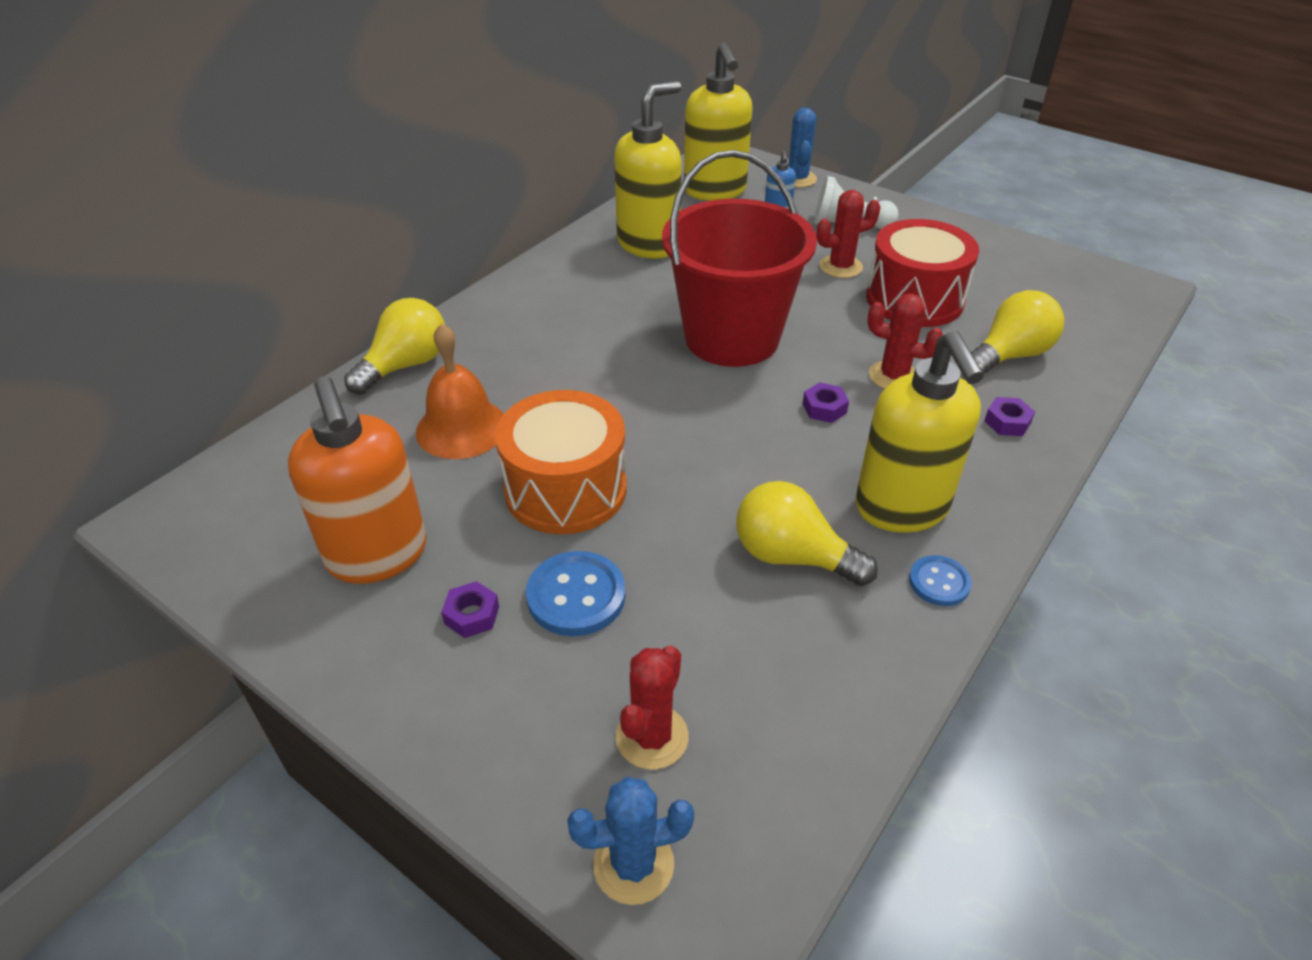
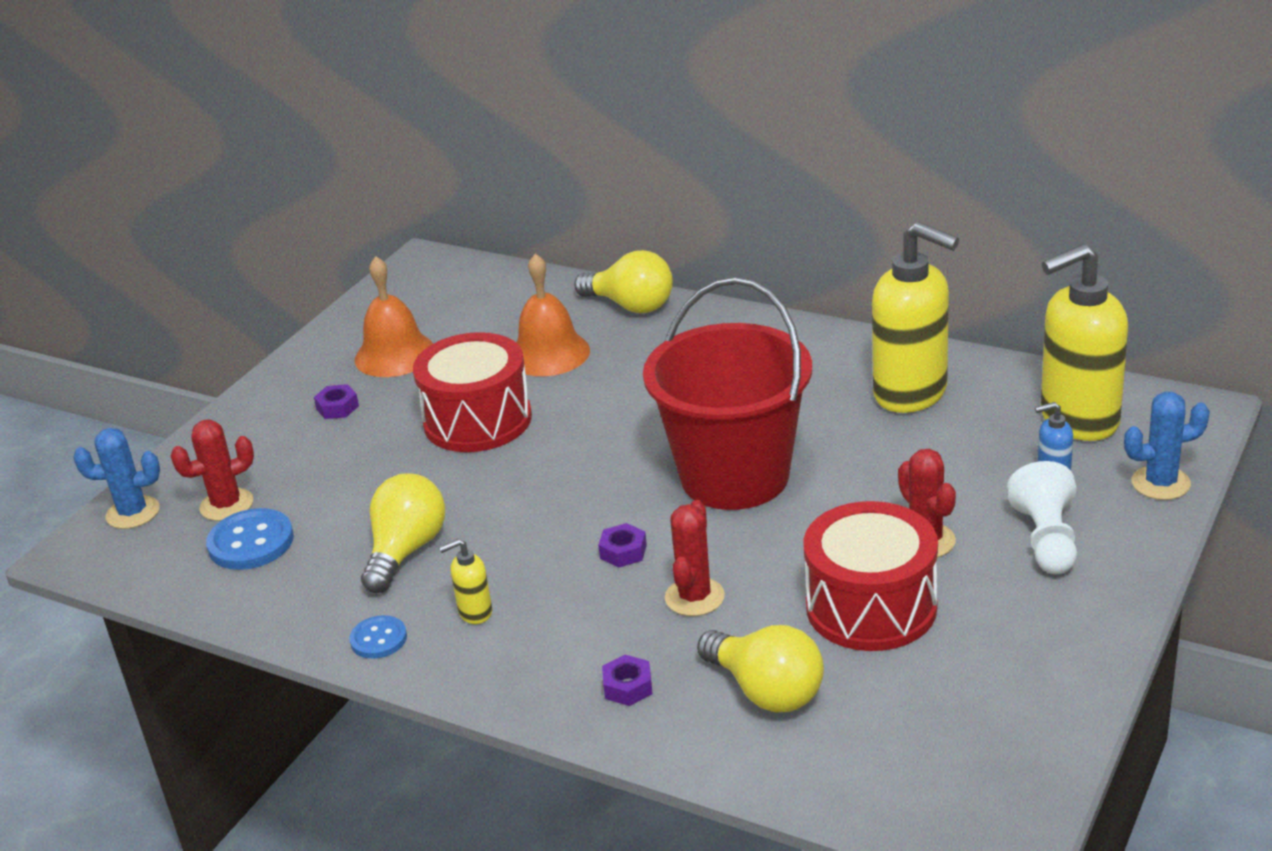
camera: 85 degrees right, 10 degrees down
(378, 555) = (395, 354): orange soap dispenser -> orange bell
(565, 489) = (477, 420): orange drum -> red drum
(576, 596) = (357, 448): blue button -> blue button (251, 542)
(633, 864) = (133, 513): blue cactus -> blue cactus turned 75 degrees counterclockwise
(652, 737) = (226, 505): red cactus -> red cactus turned 45 degrees counterclockwise
(902, 508) = (475, 612): yellow soap dispenser -> yellow soap dispenser, size x0.43

